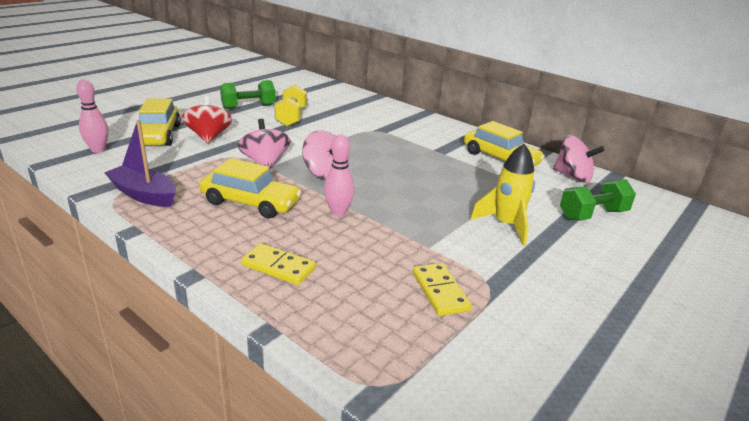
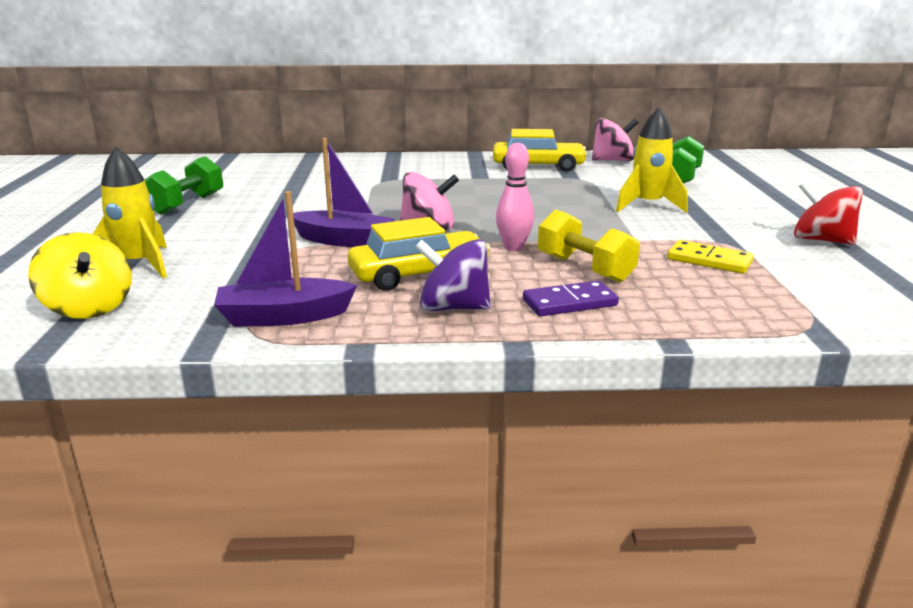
camera: 40 degrees left, 5 degrees down
(98, 150) = (89, 307): pink bowling pin -> yellow spinning top
(158, 135) = (139, 265): yellow car -> yellow rocket
(209, 136) = (213, 244): red spinning top -> red spinning top (821, 240)
(218, 233) = (453, 308): none -> purple spinning top
(265, 162) = (343, 240): pink spinning top -> purple boat
(278, 267) = (569, 303): yellow domino -> purple domino
(291, 118) = (267, 197): yellow dumbbell -> yellow dumbbell (584, 269)

